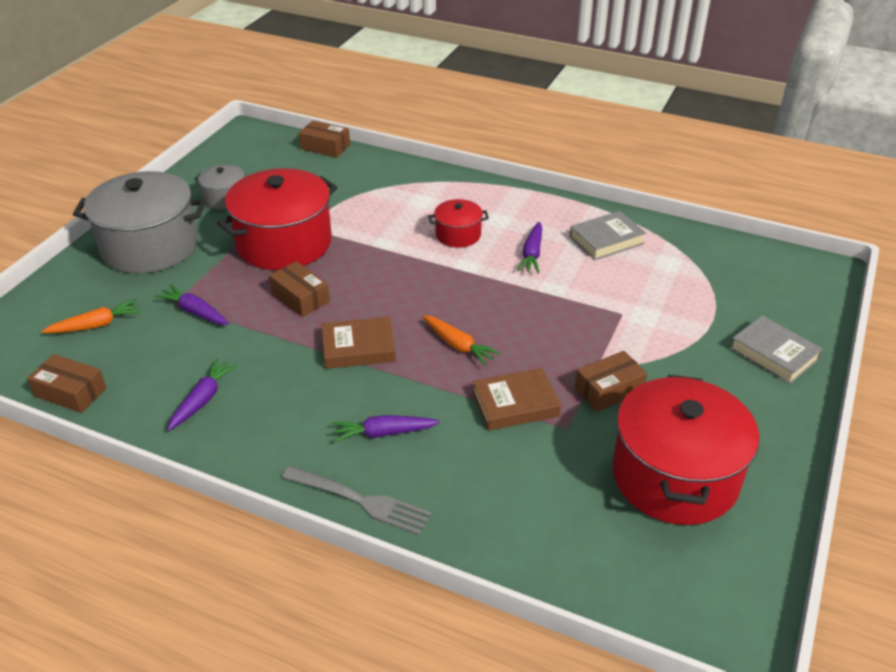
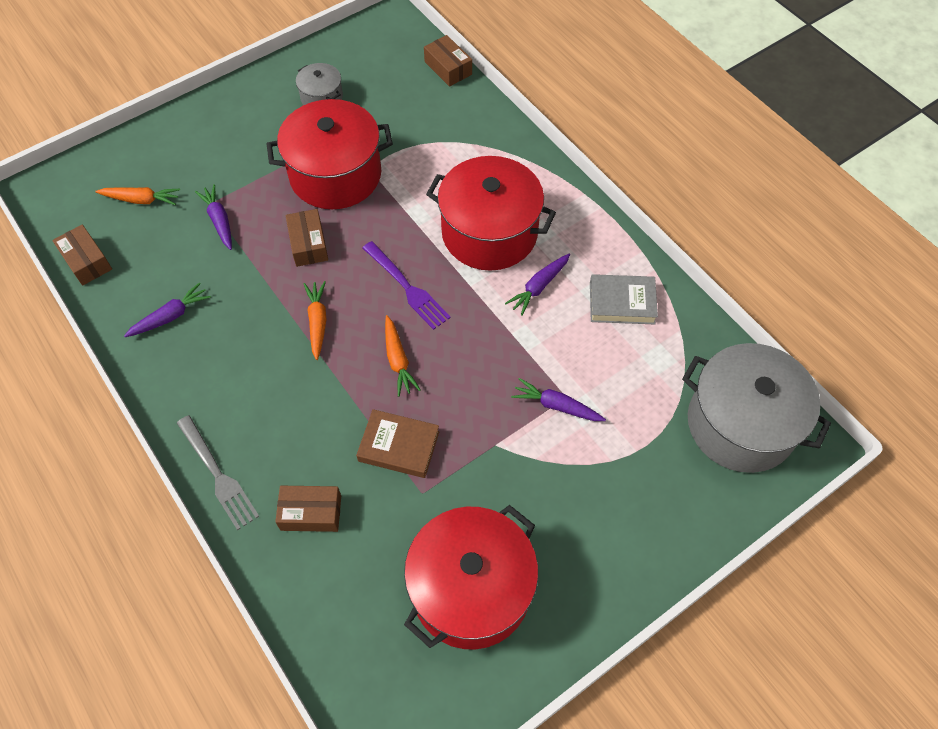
camera: 30 degrees right, 20 degrees up
(150, 246) = (229, 130): grey pot -> grey pot (740, 424)
(358, 348) = (317, 322): brown book -> orange carrot
(383, 433) = (277, 420): purple carrot -> purple carrot (556, 406)
(420, 294) = (407, 287): none -> purple fork
(458, 235) = (489, 233): red pot -> red pot, size x2.07
(609, 390) = (487, 473): brown box -> brown box (311, 513)
(773, 354) = (668, 514): grey book -> none

